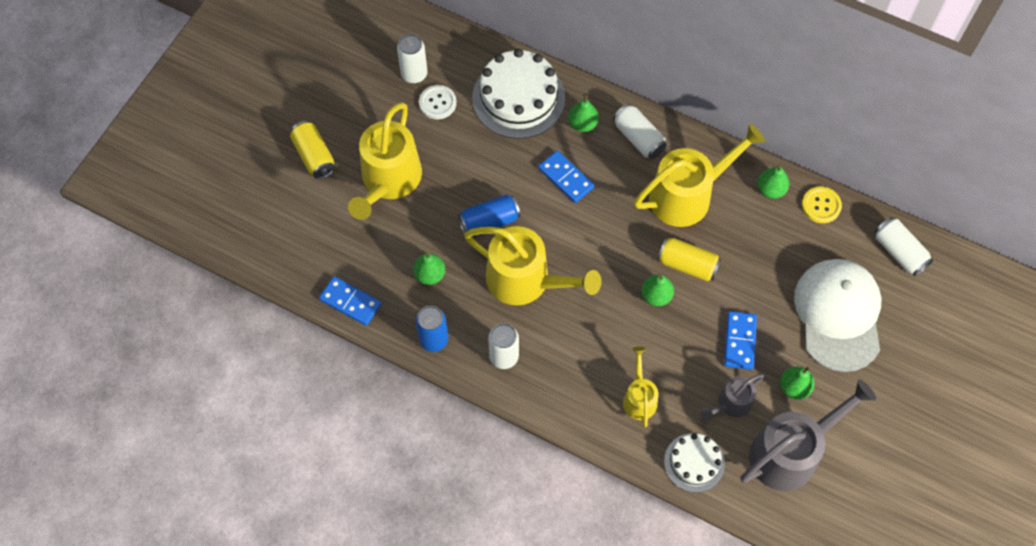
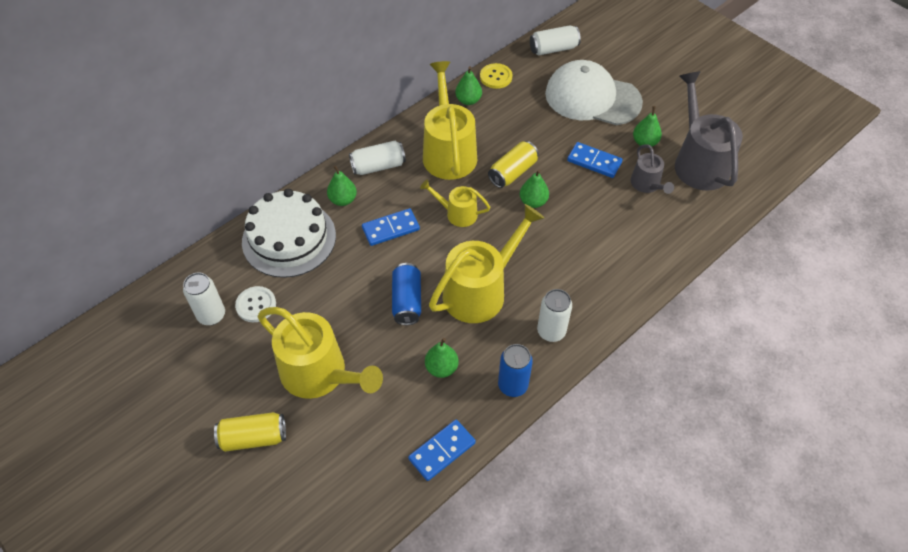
camera: 70 degrees left, 10 degrees down
(639, 398) = (624, 243): yellow watering can -> yellow watering can (457, 213)
(694, 462) = (692, 225): white cake -> none

